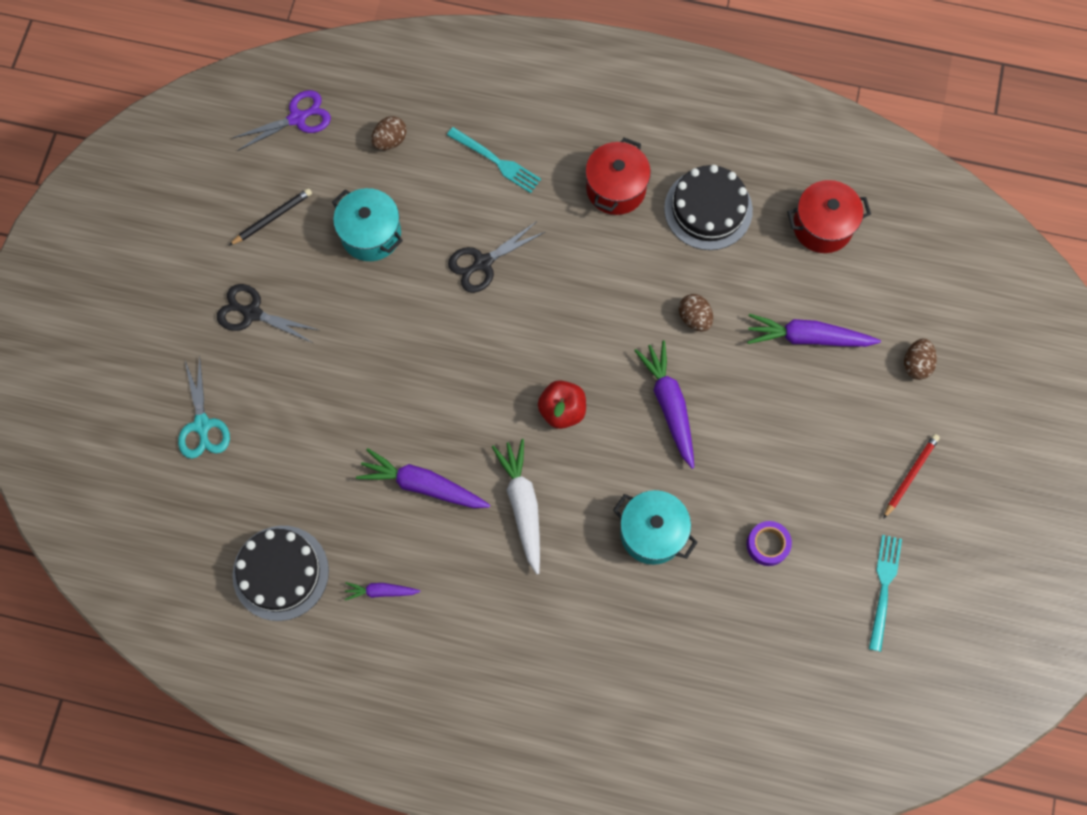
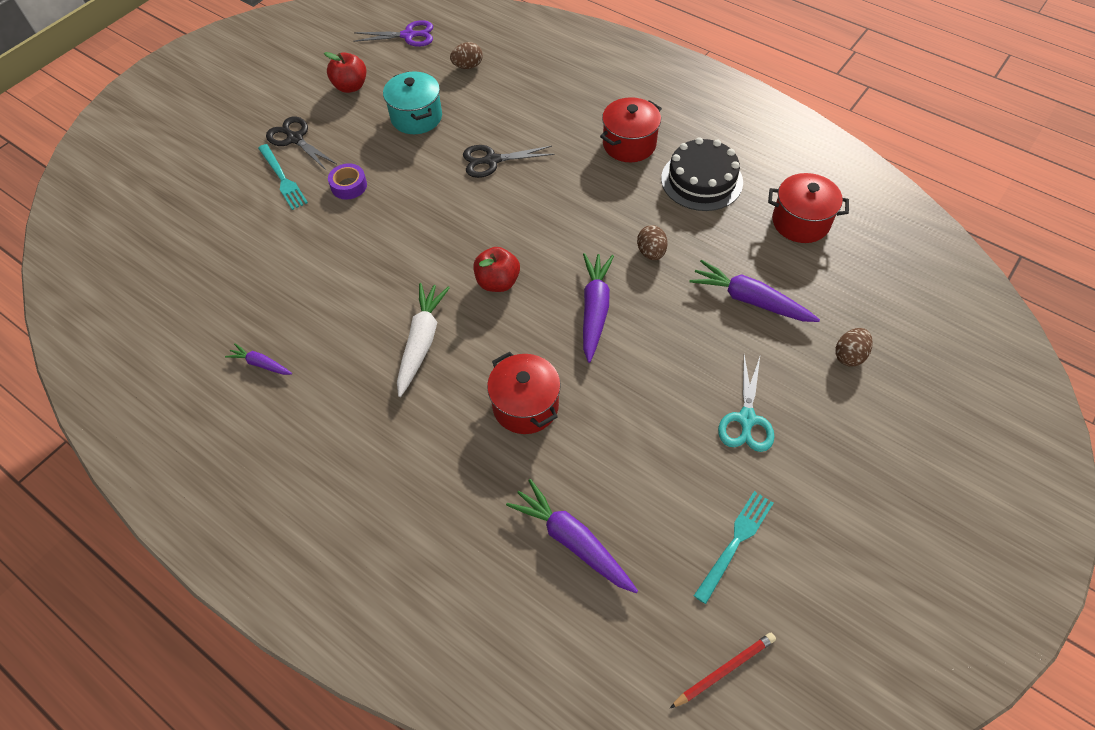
camera: 25 degrees right, 15 degrees down
(202, 425) = (207, 197): turquoise scissors -> turquoise scissors (746, 419)
(272, 218) = (350, 86): black pencil -> red apple
(280, 572) = (191, 319): black cake -> none
(423, 485) = (347, 296): purple carrot -> purple carrot (572, 541)
(496, 161) = (542, 100): turquoise fork -> turquoise fork (282, 179)
(652, 533) = (525, 406): turquoise pot -> red pot
(767, 545) = (631, 457): purple tape -> purple tape (349, 186)
(910, 475) = (806, 448): red pencil -> red pencil (724, 670)

